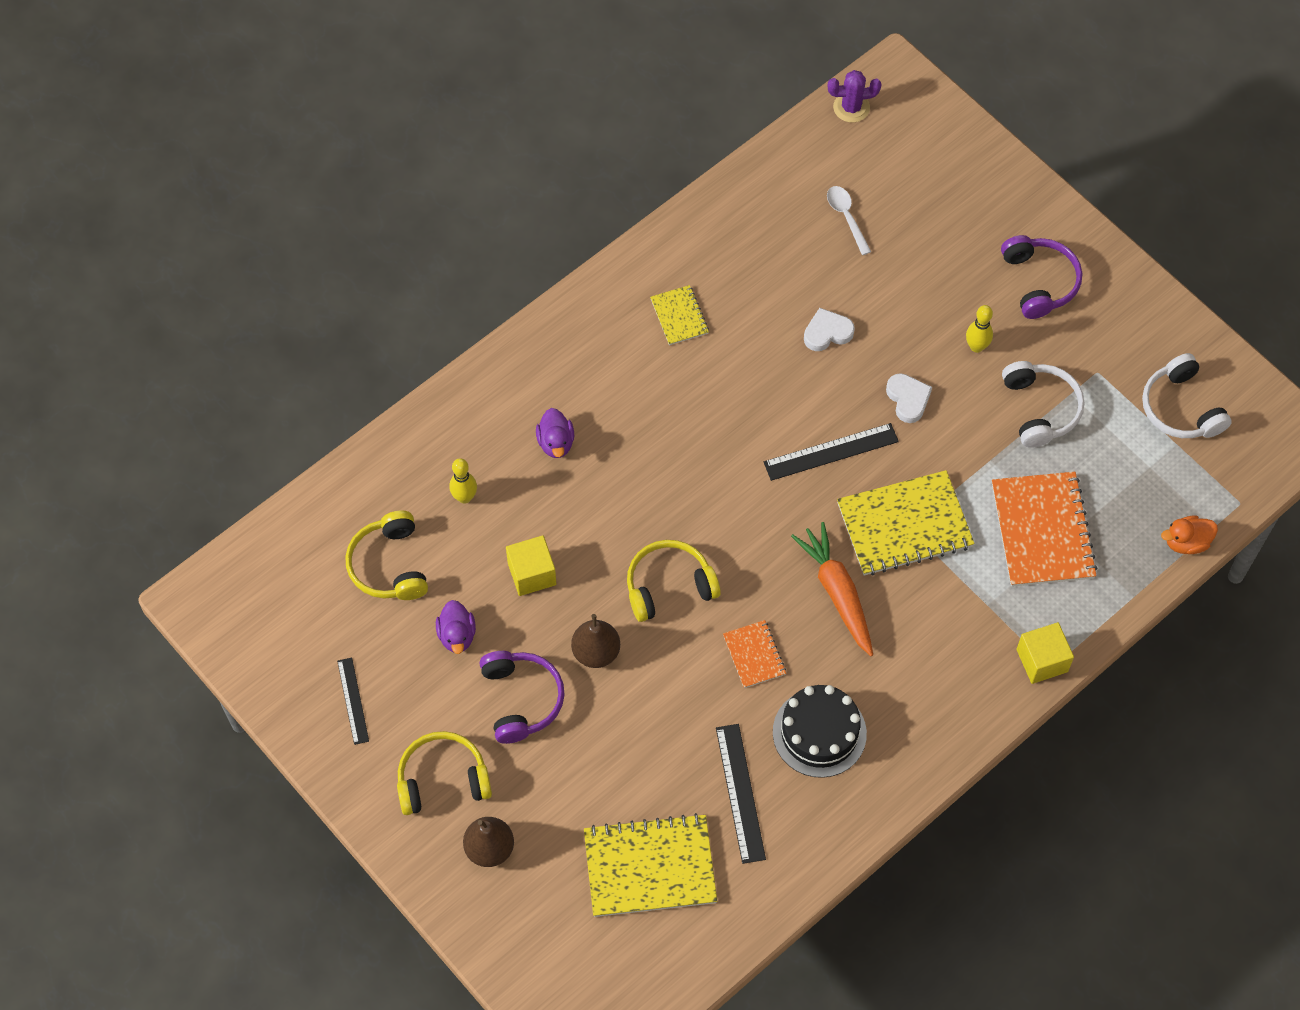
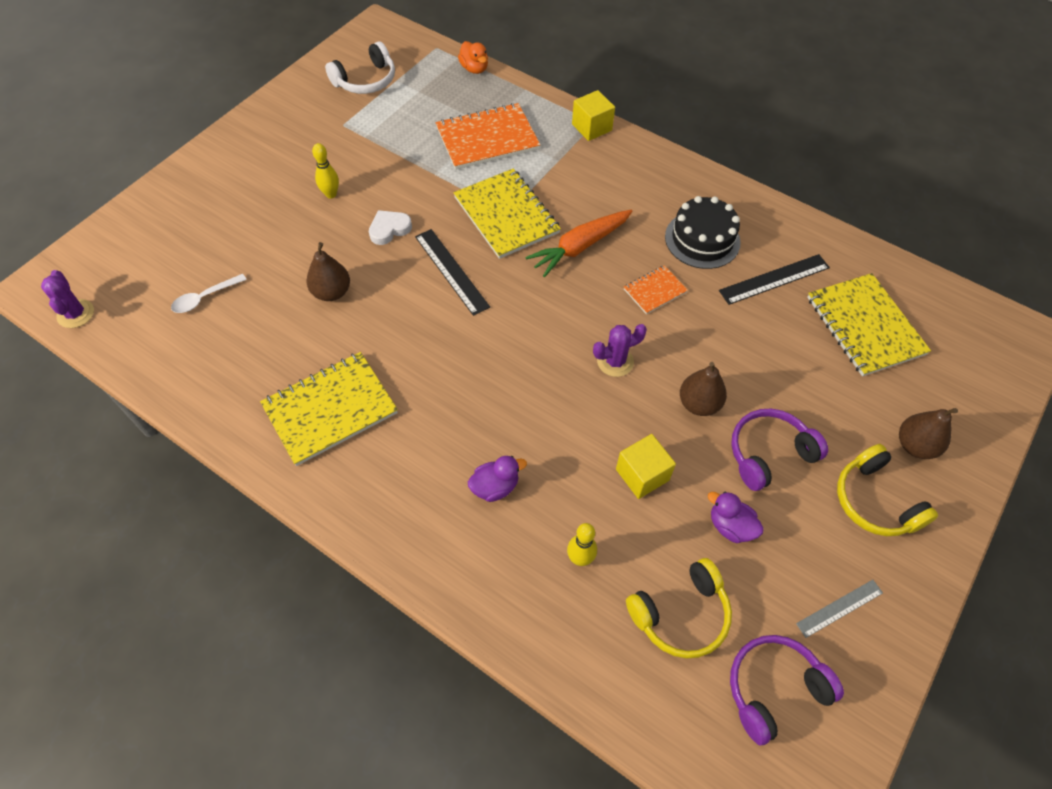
camera: 105 degrees left, 5 degrees down
(353, 701) = (839, 608): black ruler -> grey ruler
(457, 635) = (730, 526): purple duck -> purple duck turned 120 degrees counterclockwise
(669, 586) = (615, 361): yellow headphones -> purple cactus
(679, 316) = (330, 409): yellow notebook -> yellow notebook, size x1.94
(827, 332) = (332, 292): white heart -> brown pear
(1039, 282) = (263, 165): purple headphones -> purple headphones (774, 689)
(1040, 409) = (382, 151): white headphones -> none

